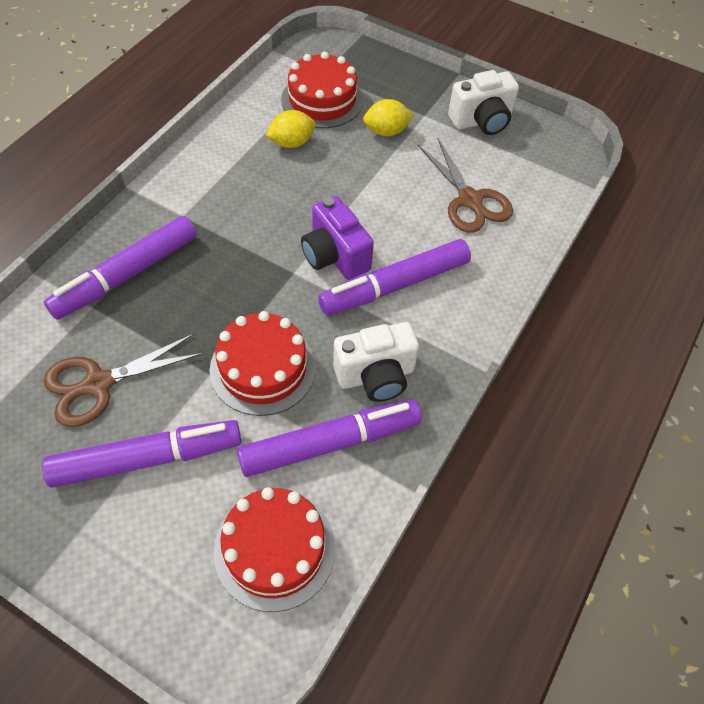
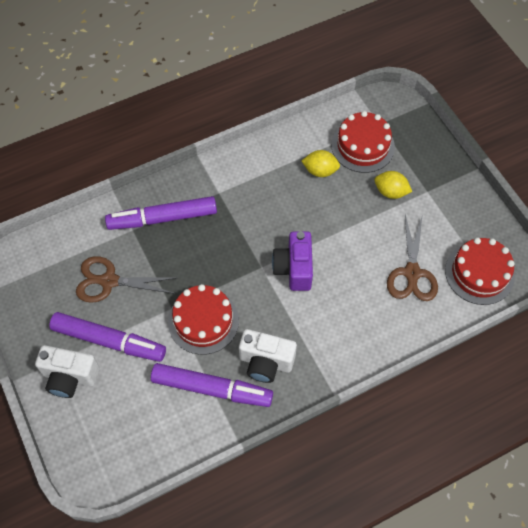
camera: 35 degrees right, 5 degrees up
(274, 549) = (144, 431): red cake -> red cake (479, 273)
(394, 285) = (318, 309): purple marker -> none
(481, 121) = (466, 216): white camera -> white camera (70, 377)

